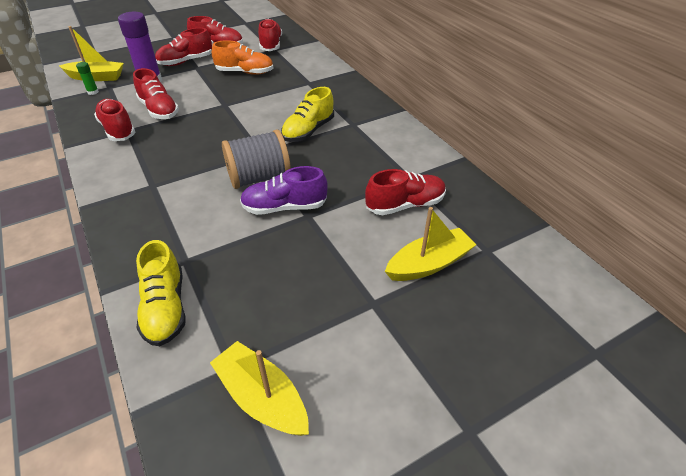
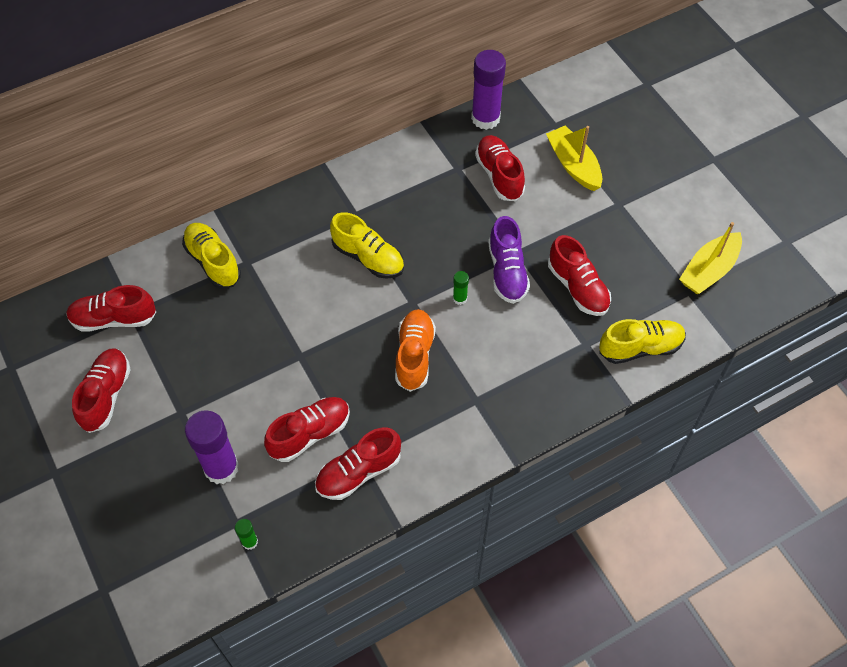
camera: 90 degrees left, 15 degrees up
(96, 77) = (199, 554): yellow boat -> none
(186, 62) = (159, 432): red shoe -> red shoe (577, 287)
(245, 72) = (207, 343): orange shoe -> orange shoe (414, 355)
(259, 178) = (460, 298): grey spool -> green glue stick
(310, 71) = (213, 262): none -> yellow shoe
(480, 197) = (485, 118): none -> purple glue stick

